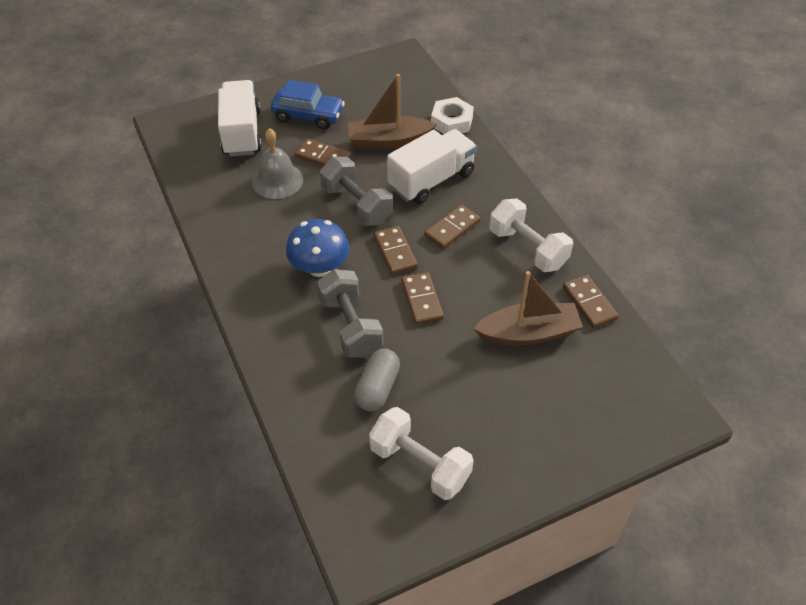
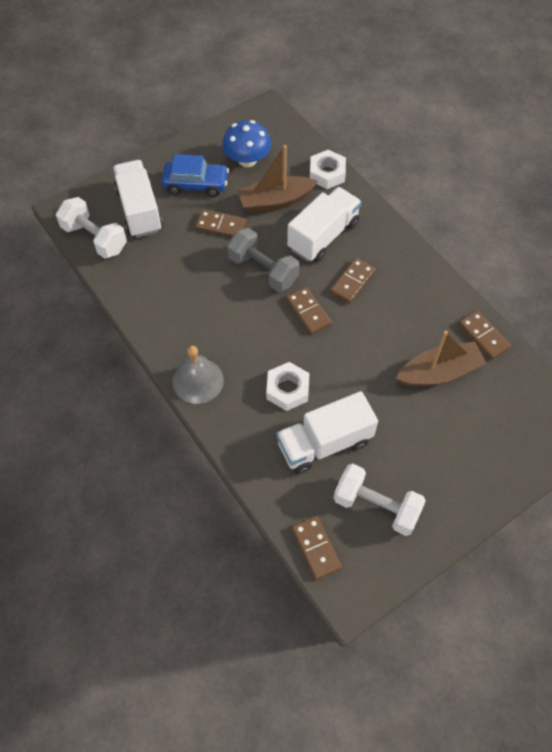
camera: 10 degrees left, 10 degrees up
(277, 180) = (185, 255): grey bell -> grey bell (198, 380)
(319, 267) = (246, 337): blue mushroom -> blue mushroom (247, 160)
(351, 326) = (287, 389): grey dumbbell -> white nut
(377, 388) = (324, 443): grey capsule -> white truck
(422, 300) = (342, 355): brown domino -> brown domino (316, 548)
(527, 249) = (421, 292): white dumbbell -> white dumbbell (95, 238)

